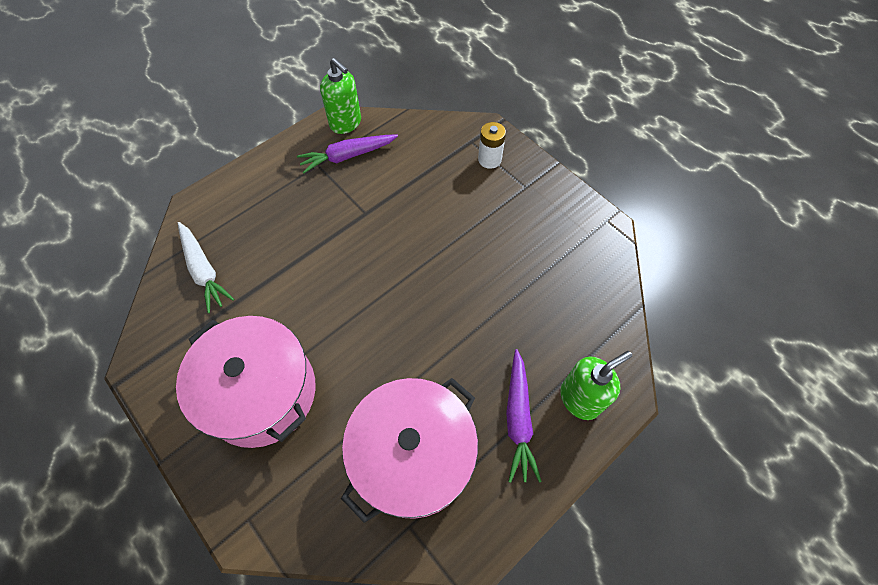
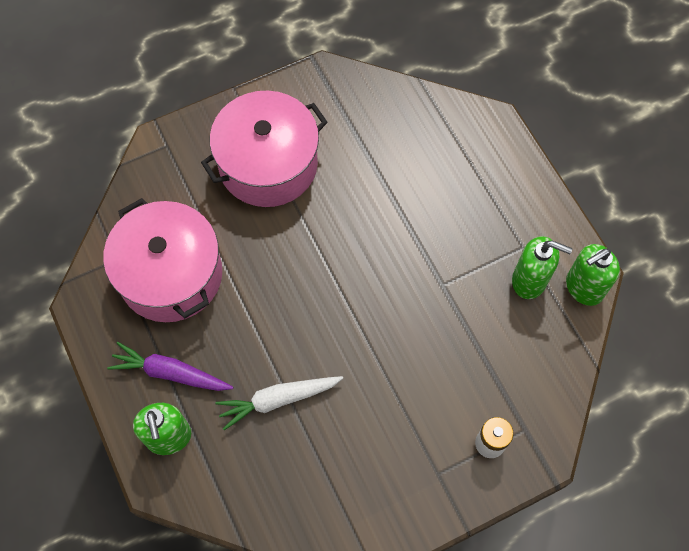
camera: 105 degrees right, 5 degrees up
(204, 270) = (409, 127): white carrot -> white carrot (278, 400)
(347, 156) = (529, 281): purple carrot -> green soap dispenser

